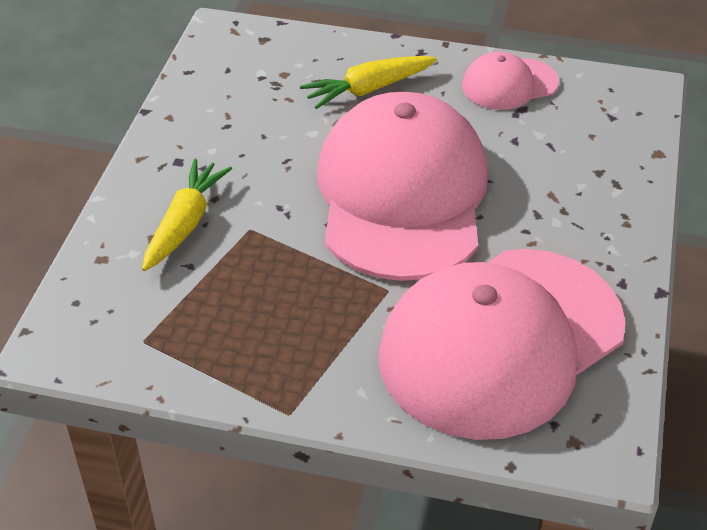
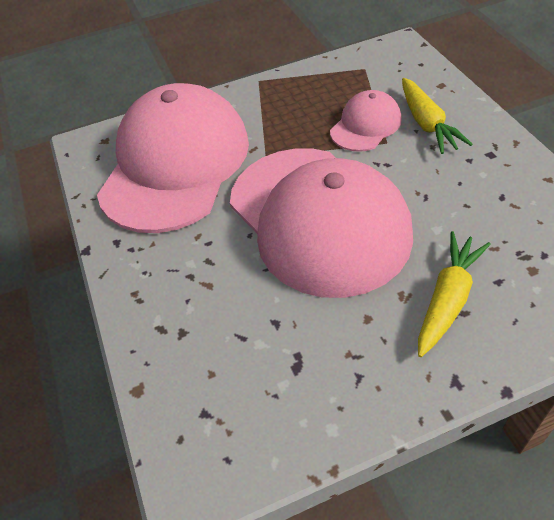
camera: 150 degrees right, 5 degrees up
(509, 84) = (333, 393): pink cap -> pink cap (365, 125)

